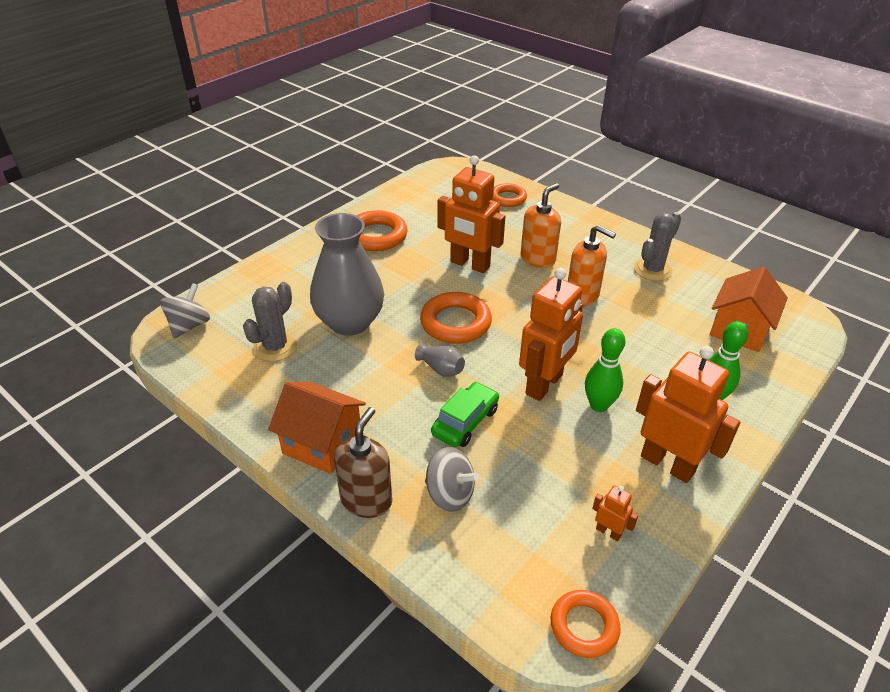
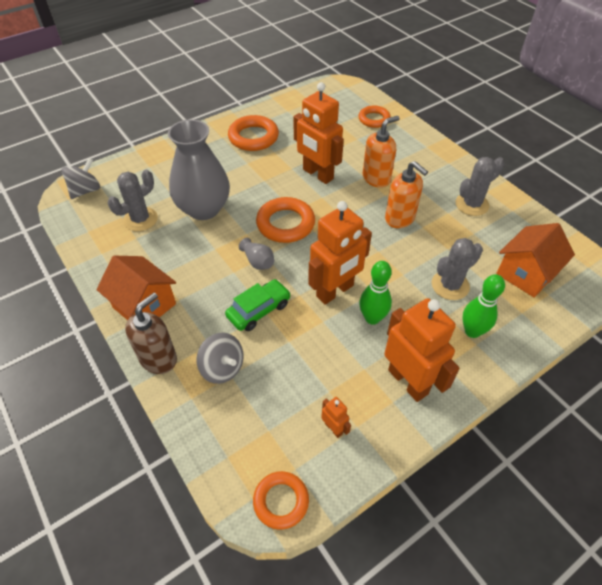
camera: 15 degrees right, 10 degrees up
(667, 355) = (450, 285): none -> grey cactus

